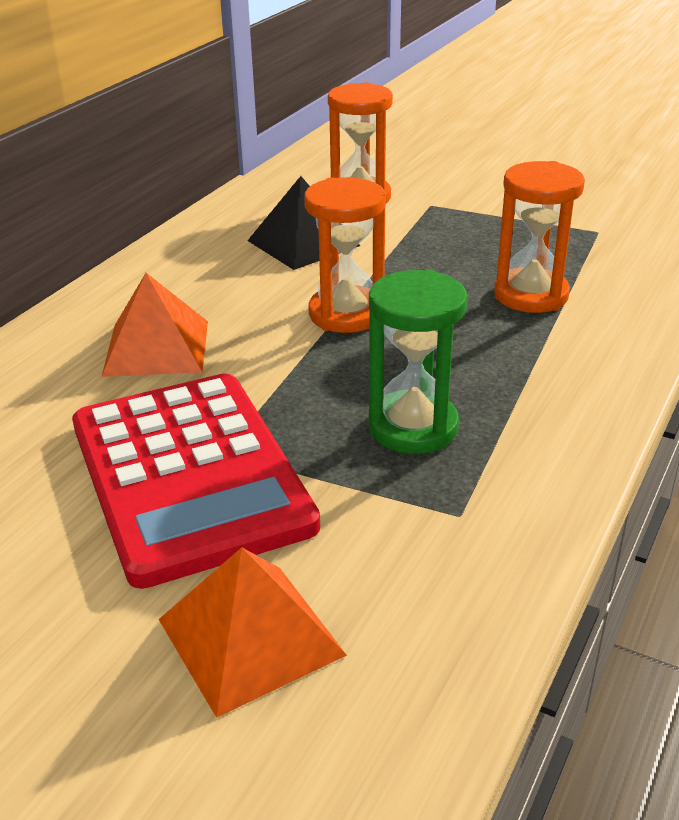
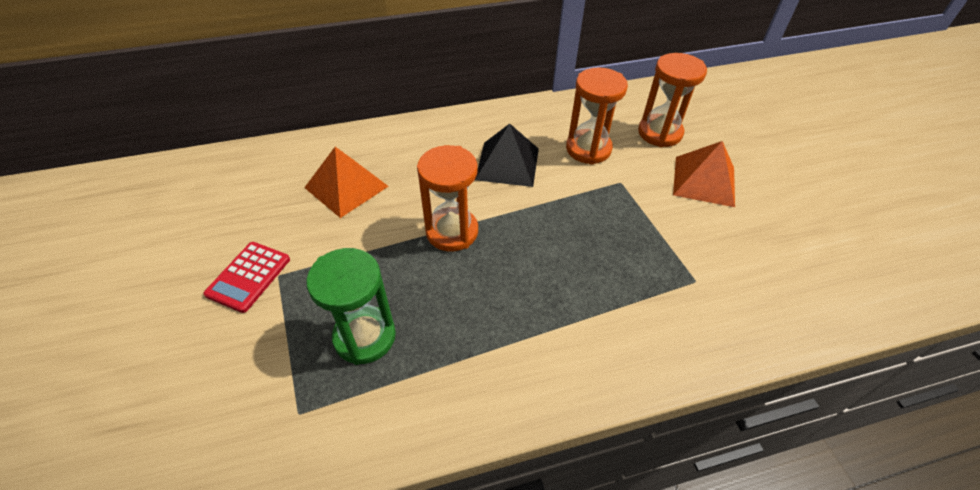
camera: 45 degrees right, 15 degrees up
(189, 475) = (248, 277): red calculator -> red calculator, size x0.46
(251, 637) = (139, 390): orange pyramid -> orange pyramid (704, 181)
(531, 295) = (567, 298): orange hourglass -> orange hourglass (659, 133)

